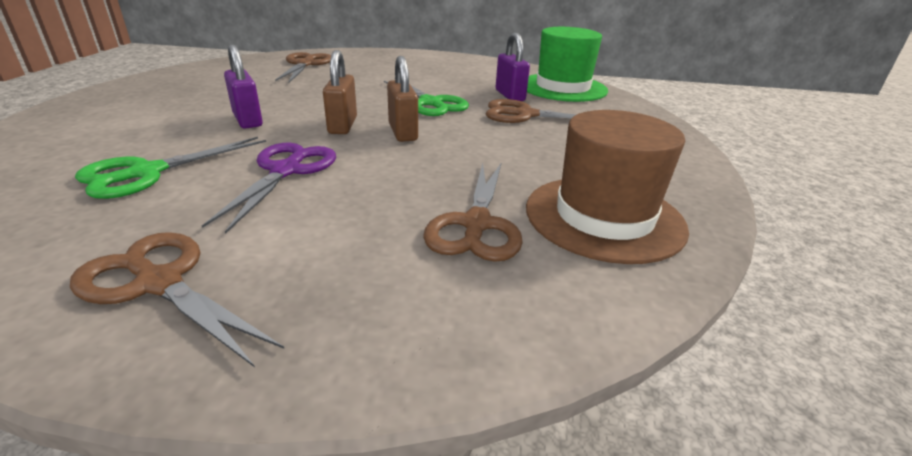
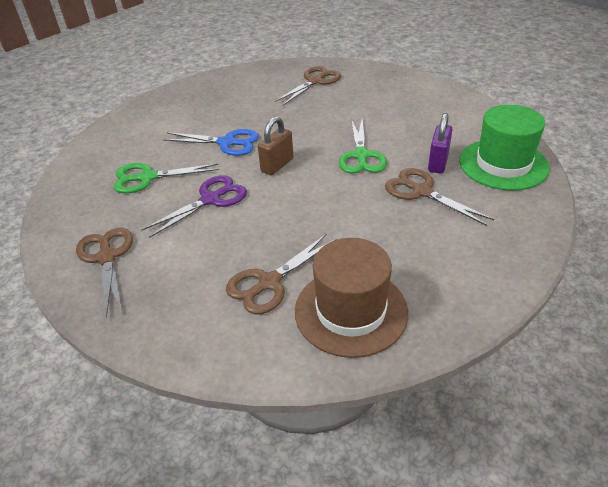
camera: 40 degrees right, 10 degrees up
(247, 120) = (227, 143): purple padlock -> blue scissors
(403, 132) = (308, 184): brown padlock -> none

